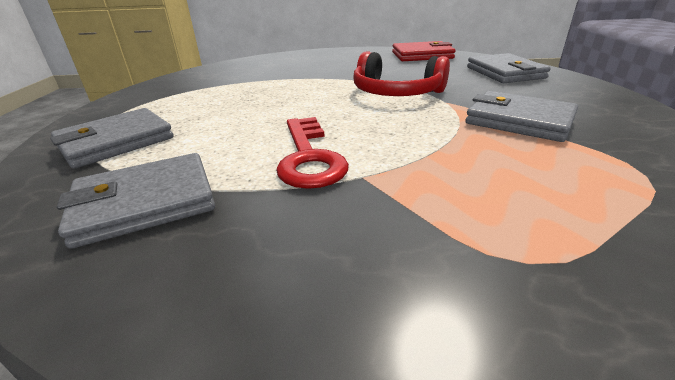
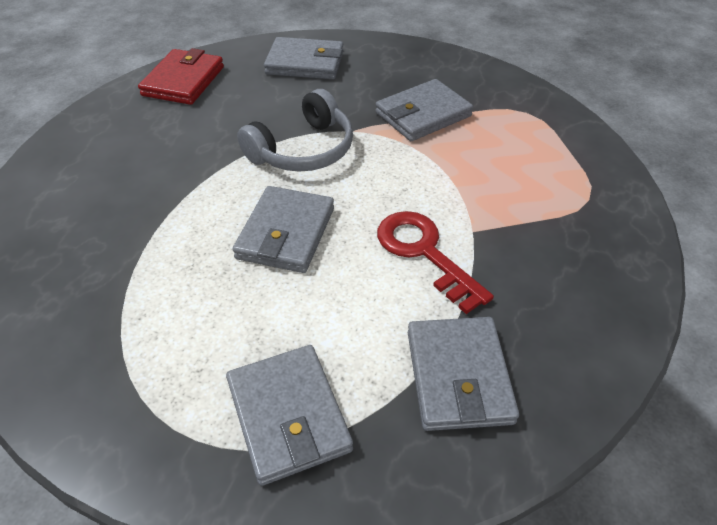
camera: 70 degrees left, 15 degrees up
(297, 106) = (286, 233): none -> grey wallet
(309, 157) = (424, 253): red key -> red key turned 135 degrees counterclockwise
(396, 93) = (303, 150): red headphones -> grey headphones

